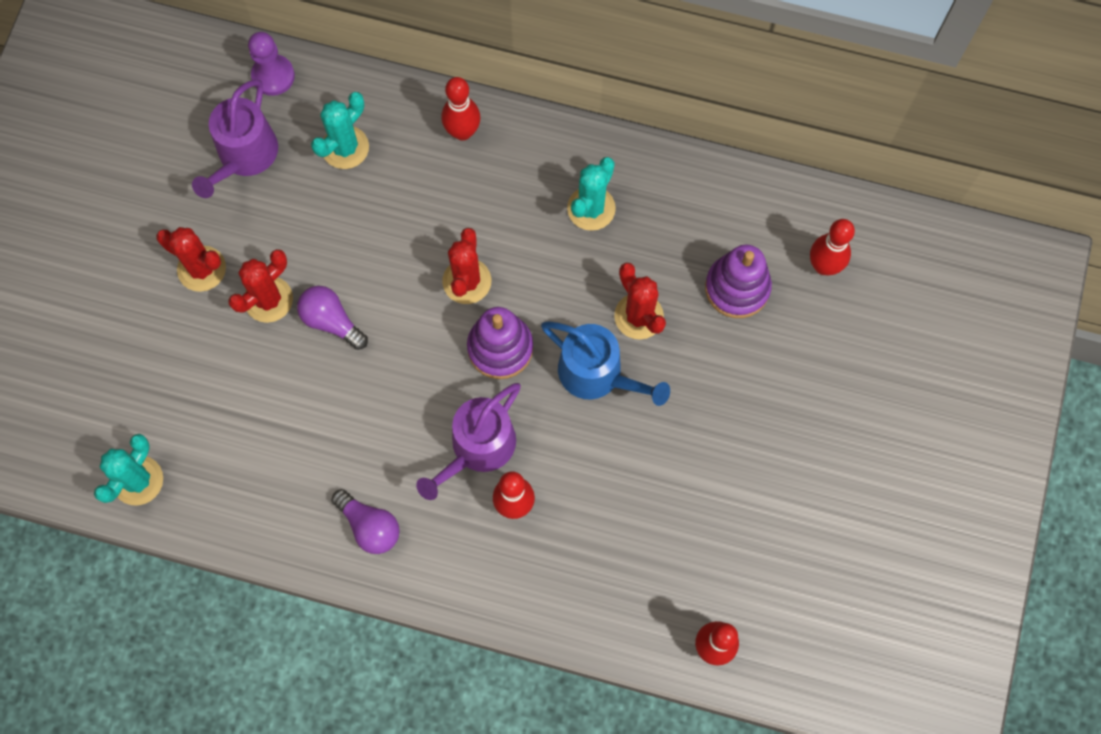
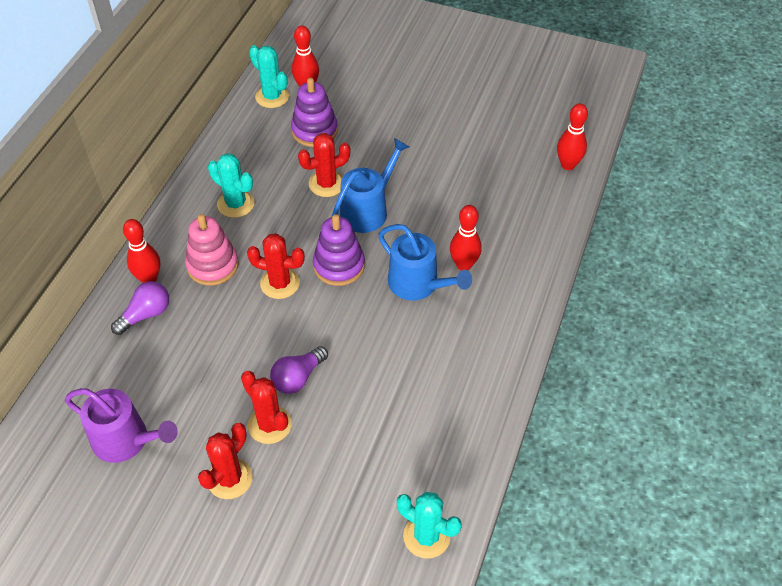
camera: 85 degrees left, 20 degrees down
(273, 76) = (52, 414): purple pawn -> none
(345, 147) = (140, 361): turquoise cactus -> turquoise cactus (272, 97)
(370, 526) = (477, 358): purple light bulb -> purple light bulb (146, 314)
(478, 448) = (418, 284): purple watering can -> blue watering can
(488, 199) = (212, 265): none -> pink stacking toy

